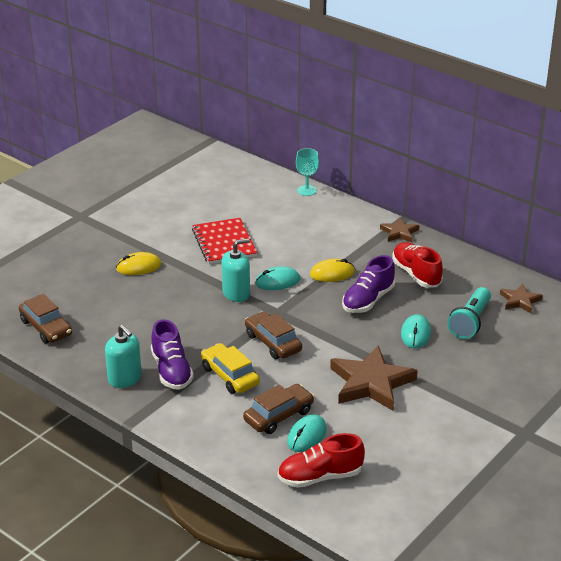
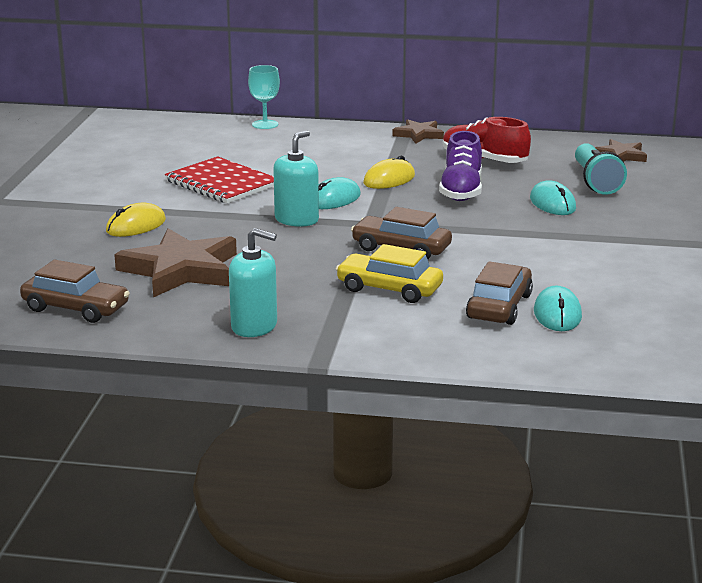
camera: 30 degrees left, 10 degrees down
(171, 371) = (308, 303): purple shoe -> none
(320, 476) = (625, 344): red shoe -> none
(371, 383) = (563, 252): brown star -> brown star (181, 270)

